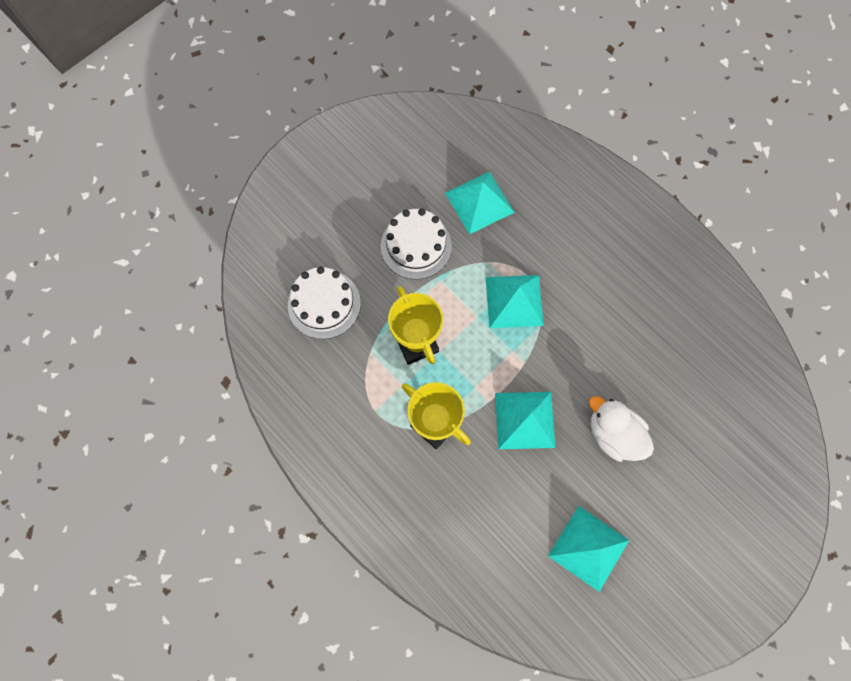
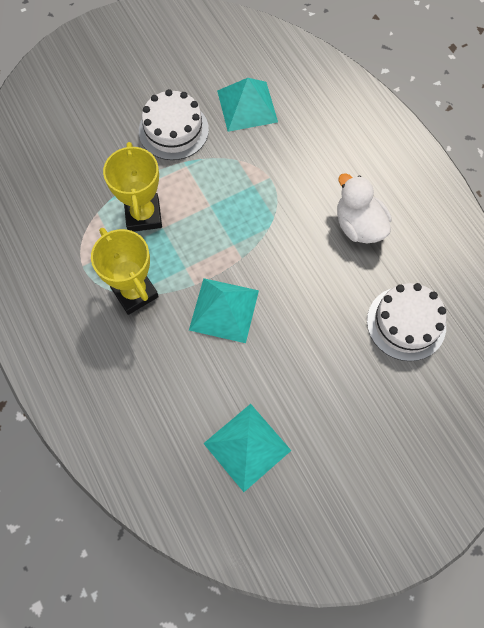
camera: 15 degrees right, 5 degrees down
(324, 304) = (69, 160): white cake -> white cake (406, 323)
(514, 301) = (251, 200): turquoise pyramid -> none
(613, 434) = (308, 345): white duck -> white duck (358, 226)

